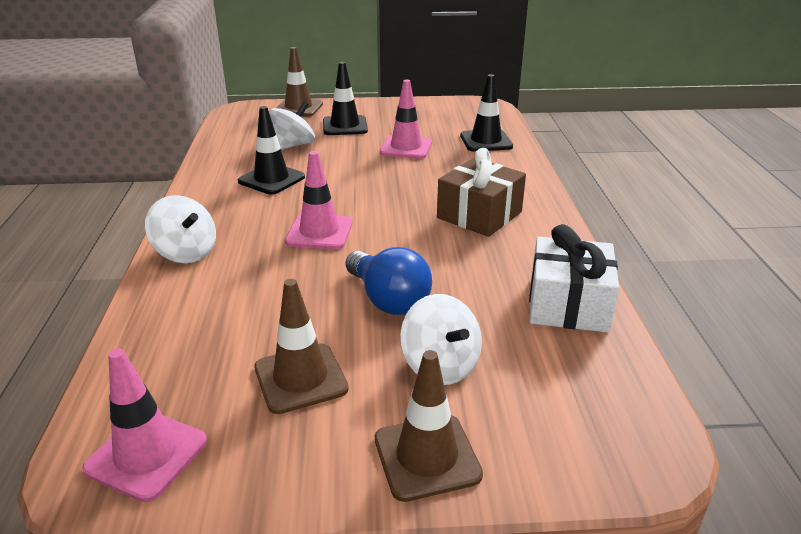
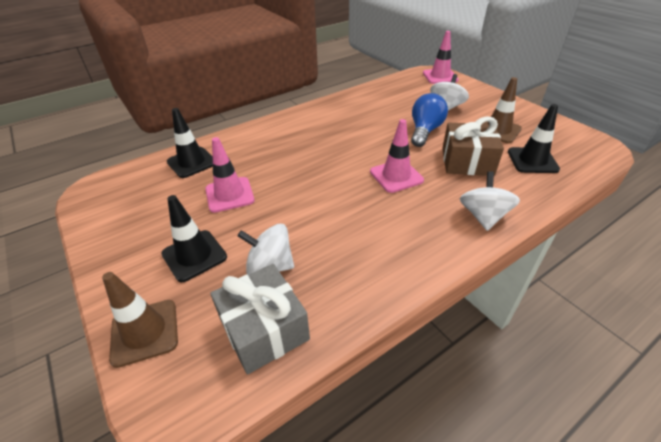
camera: 120 degrees left, 10 degrees up
(146, 455) = (577, 142): pink traffic cone -> pink traffic cone (440, 76)
(245, 134) = (264, 329): none -> grey gift
(271, 179) = (350, 238): black traffic cone -> black traffic cone (532, 160)
(427, 457) = (487, 98): brown traffic cone -> none
(479, 215) = (316, 133): brown gift -> brown gift (467, 162)
(568, 304) = (373, 95): white gift -> none

